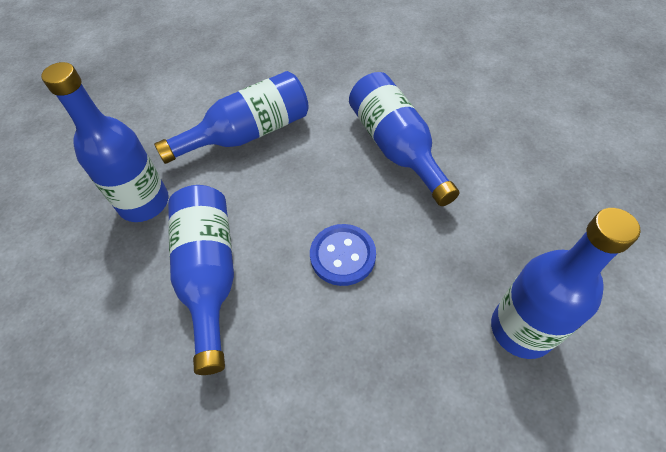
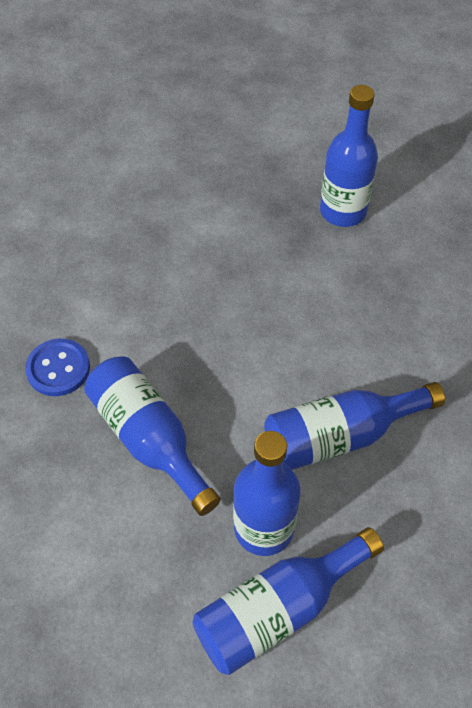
camera: 100 degrees left, 0 degrees up
(342, 256) = (300, 328): blue button -> blue button (58, 368)
(396, 147) = (163, 294): blue bottle -> blue bottle (278, 609)

